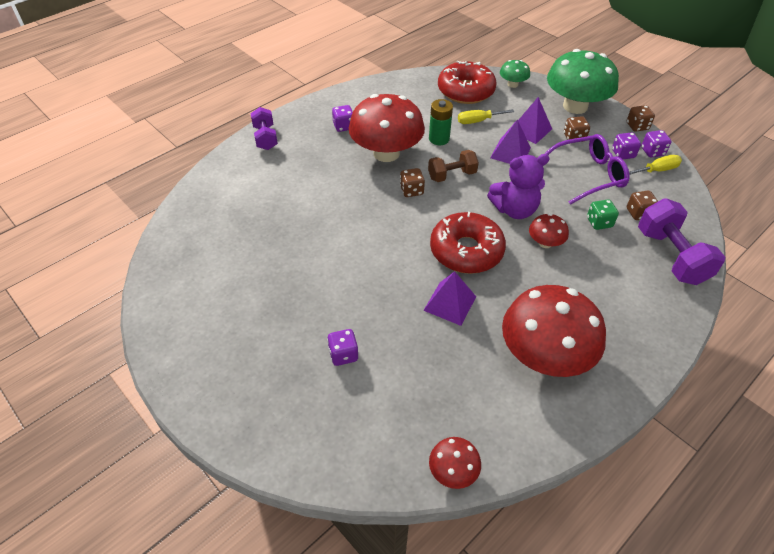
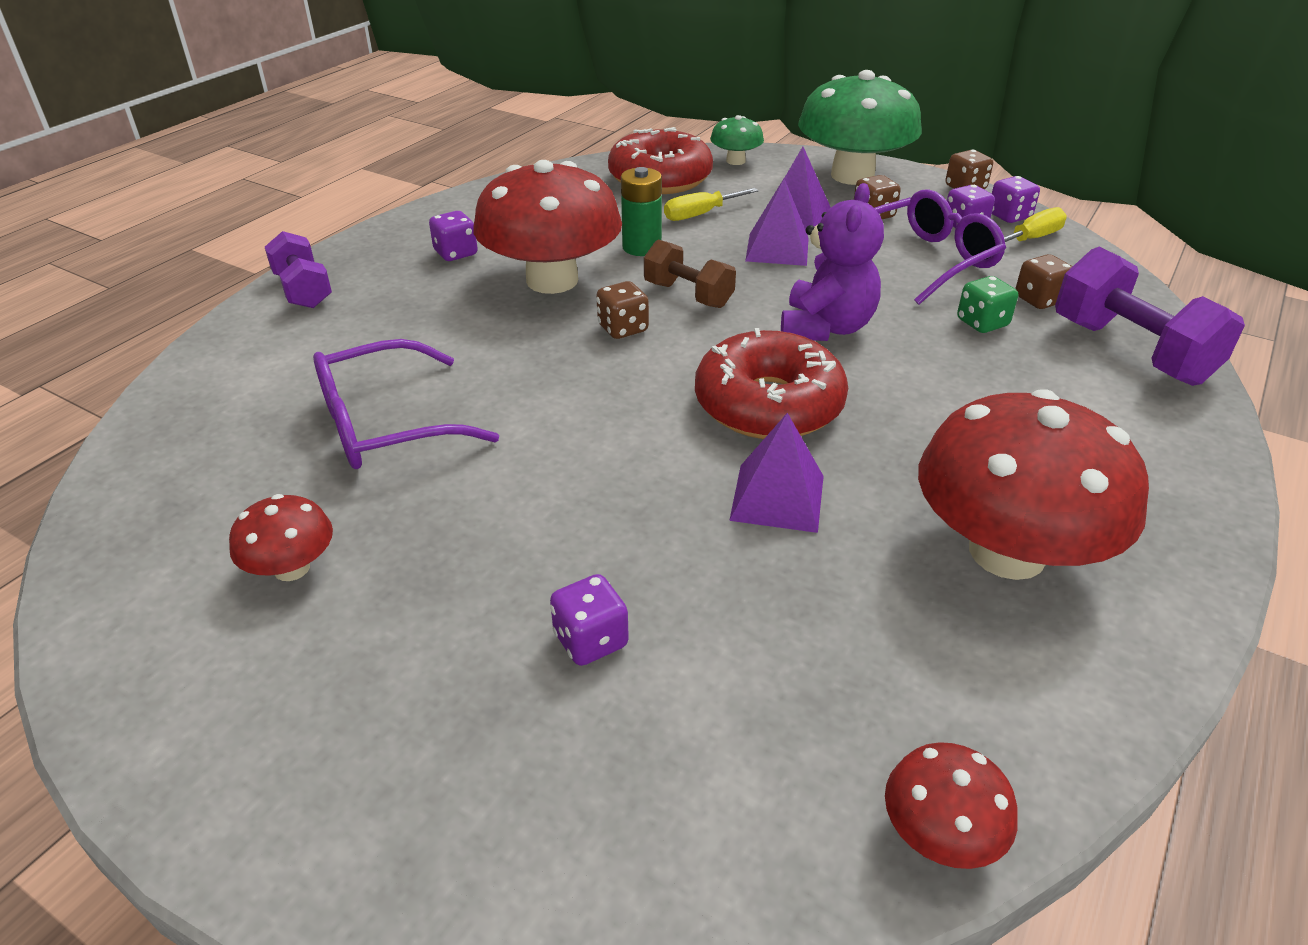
camera: 15 degrees left, 10 degrees down
(285, 226) = (385, 424): none -> purple glasses
(452, 175) = (688, 295): brown dumbbell -> brown dumbbell turned 75 degrees clockwise
(514, 210) = (826, 328): purple teddy bear -> purple teddy bear turned 45 degrees counterclockwise
(545, 243) = (906, 368): red mushroom -> red mushroom (292, 568)

